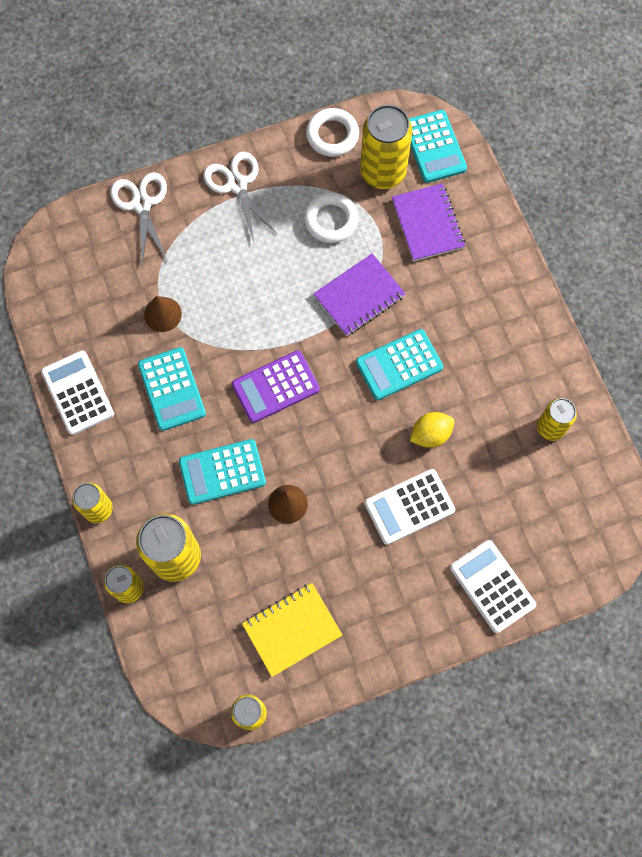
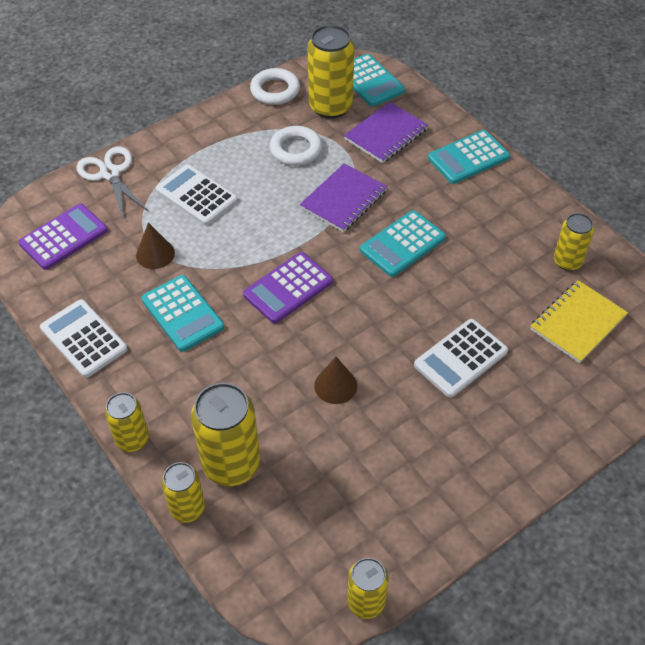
camera: 15 degrees left, 20 degrees down
(82, 271) = (64, 237): none -> purple calculator
(222, 472) = (257, 373): turquoise calculator -> turquoise calculator (468, 157)
(237, 184) = (198, 141): white scissors -> none
(292, 629) = (382, 503): yellow notebook -> yellow notebook (577, 323)
(427, 224) = (386, 134): purple notebook -> purple notebook turned 75 degrees clockwise
(430, 434) = (456, 293): yellow lemon -> none
(492, 586) = (574, 408): white calculator -> white calculator (197, 195)

